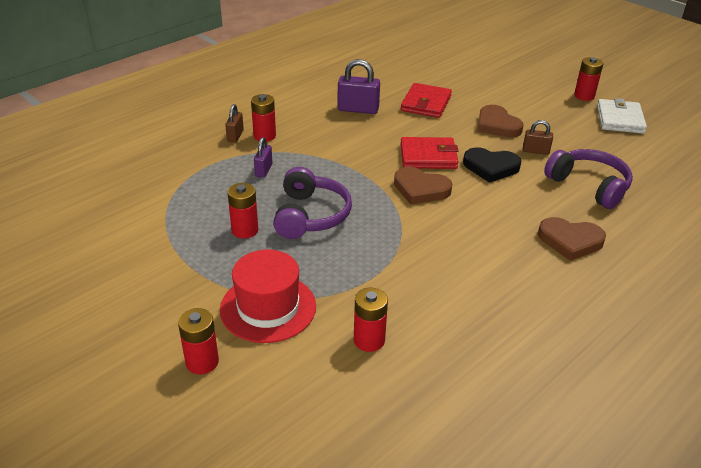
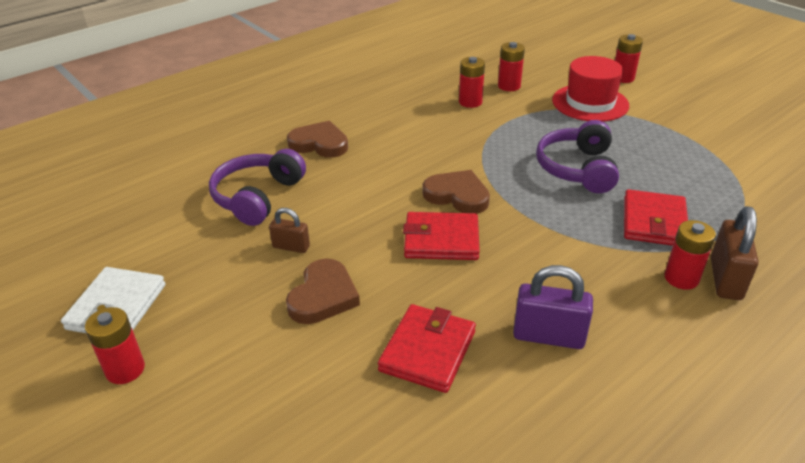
camera: 175 degrees left, 0 degrees up
(235, 136) = (725, 279): brown padlock -> brown padlock, size x1.65
(245, 230) = (639, 156): red battery -> red battery (470, 102)
(263, 170) = (654, 222): purple padlock -> red wallet
(491, 167) = (363, 223): black heart -> none
(497, 125) = (323, 296): brown heart -> brown heart turned 45 degrees clockwise
(589, 186) = (257, 197): purple headphones -> purple headphones turned 60 degrees clockwise

